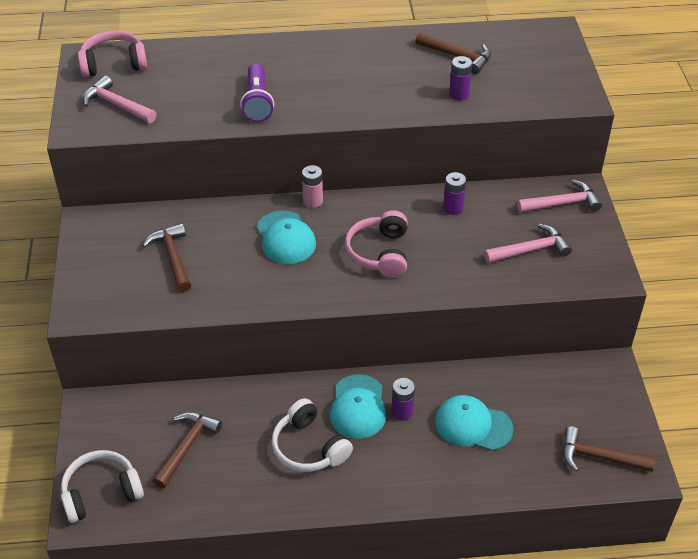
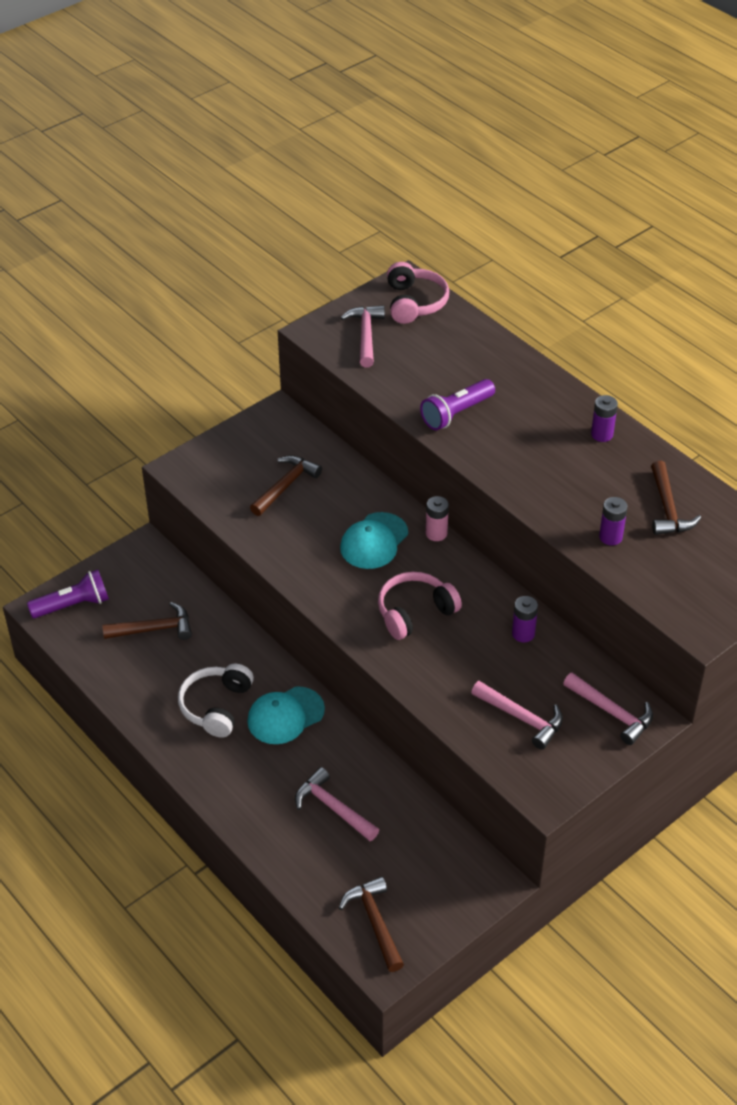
camera: 55 degrees right, 0 degrees up
(101, 492) = (73, 605): white headphones -> purple flashlight
(113, 64) = (414, 303): pink headphones -> pink headphones turned 45 degrees clockwise
(402, 412) = (305, 749): purple battery -> purple battery (602, 434)
(473, 425) = (333, 808): turquoise cap -> pink hammer

